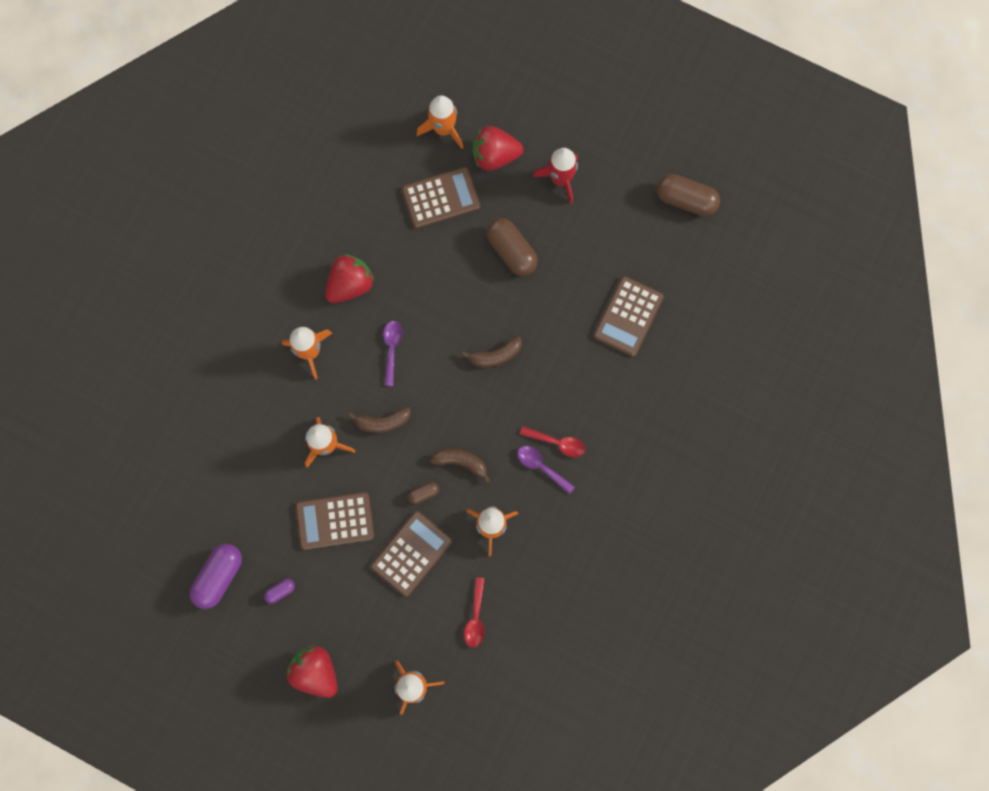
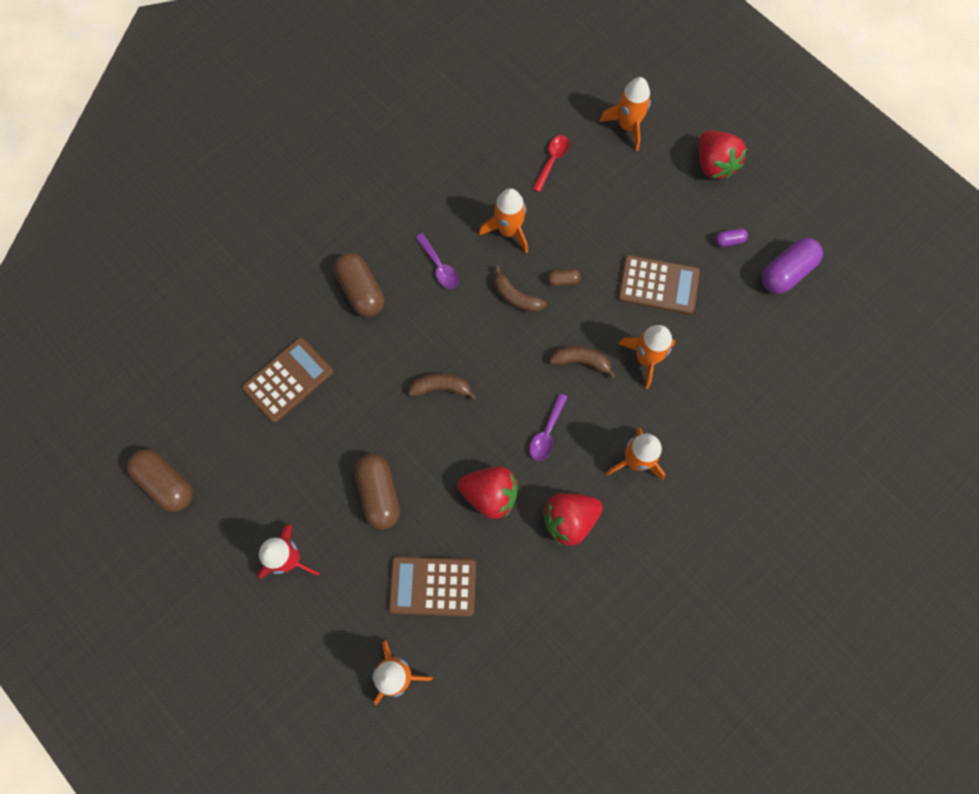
camera: 160 degrees left, 5 degrees down
(411, 553) = (593, 232): brown calculator -> none
(495, 156) = (351, 615): red strawberry -> red strawberry (490, 494)
(557, 443) = (414, 283): red spoon -> none
(601, 418) = (361, 291): none -> brown capsule

